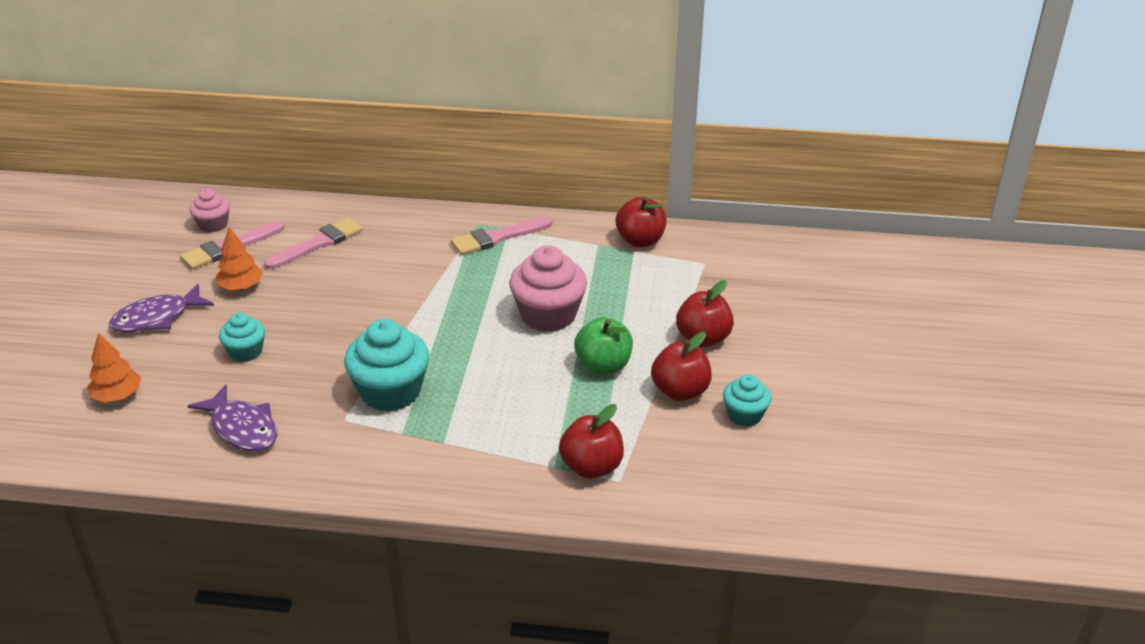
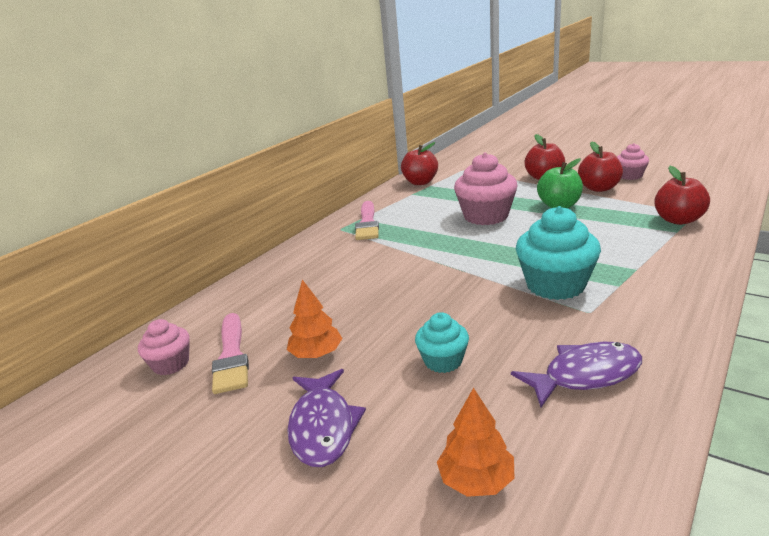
camera: 60 degrees left, 10 degrees down
(318, 243) = (287, 300): pink brush -> none
(744, 415) = (630, 176): turquoise cupcake -> pink cupcake

